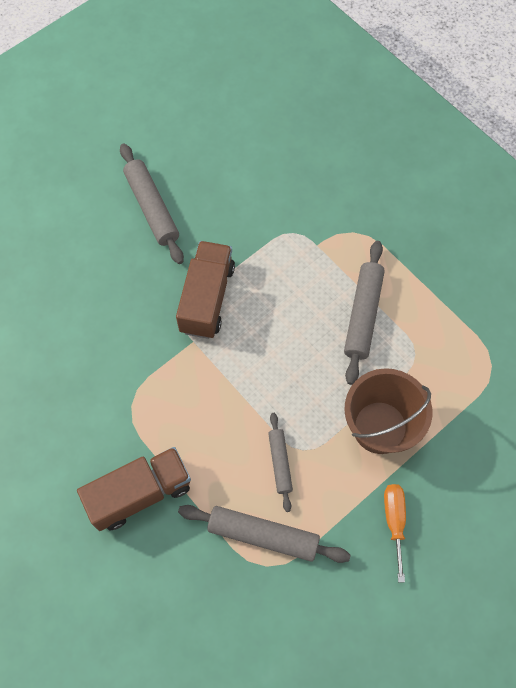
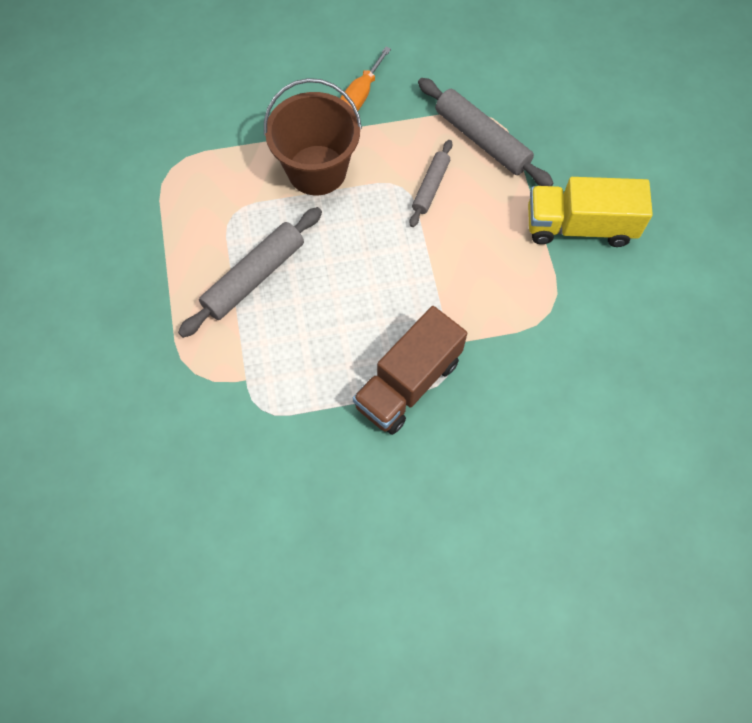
camera: 150 degrees left, 0 degrees up
(140, 493) = (579, 226): brown truck -> yellow truck
(152, 208) = (409, 539): grey rolling pin -> none

